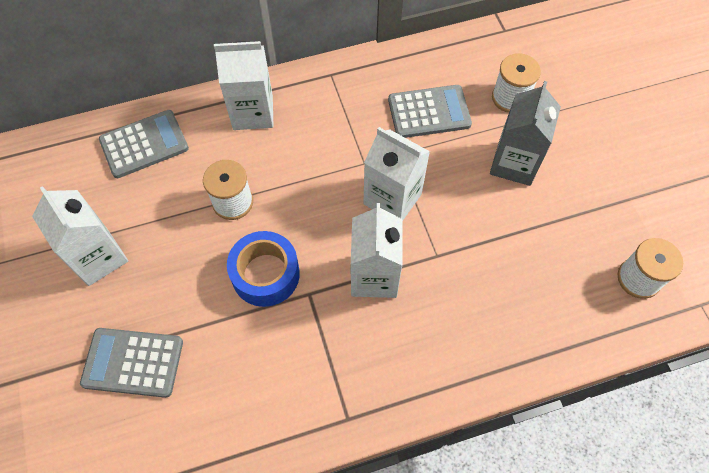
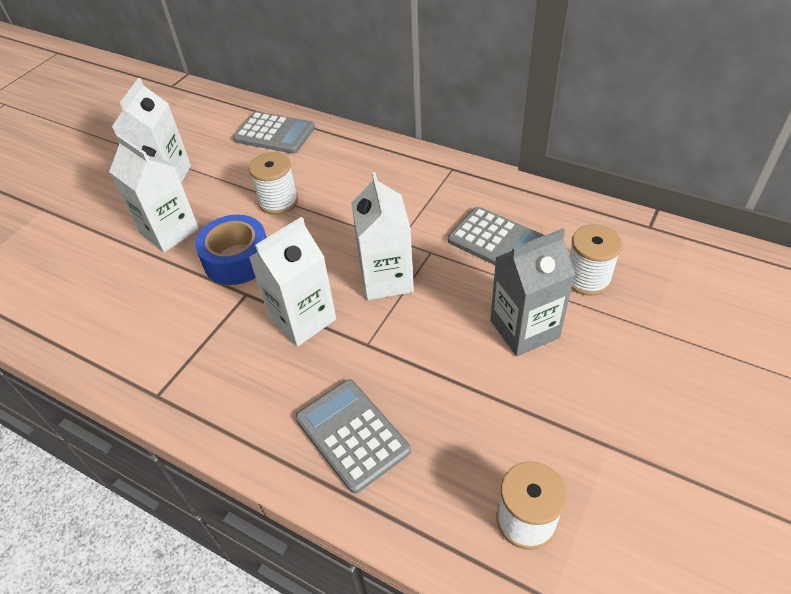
camera: 50 degrees right, 15 degrees down
(133, 362) = (101, 247): grey calculator -> grey calculator (352, 435)
(253, 112) = (364, 158): white carton -> white carton (169, 231)

